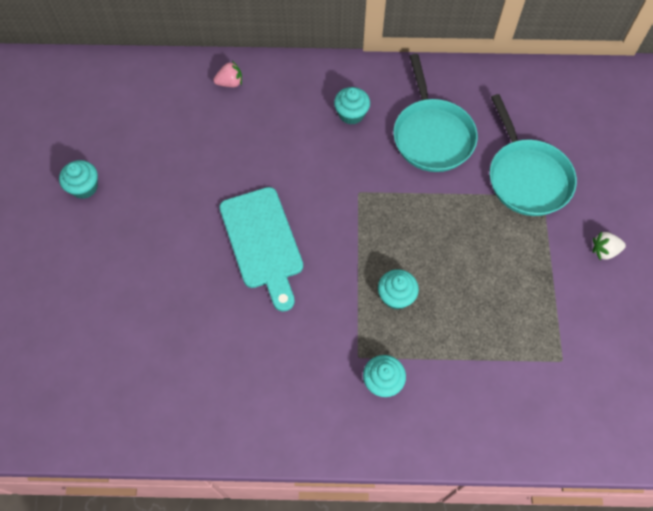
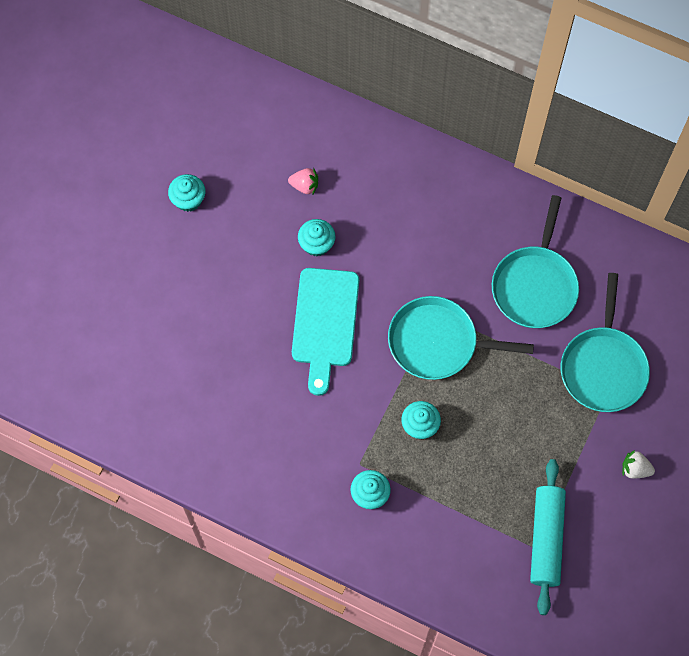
camera: 25 degrees right, 5 degrees up
(230, 83) = (367, 148): pink strawberry -> pink strawberry (305, 186)
(351, 114) = (468, 230): turquoise cupcake -> turquoise cupcake (316, 244)
(373, 217) = (437, 342): none -> turquoise pan
(565, 348) = (546, 539): none -> turquoise rolling pin

